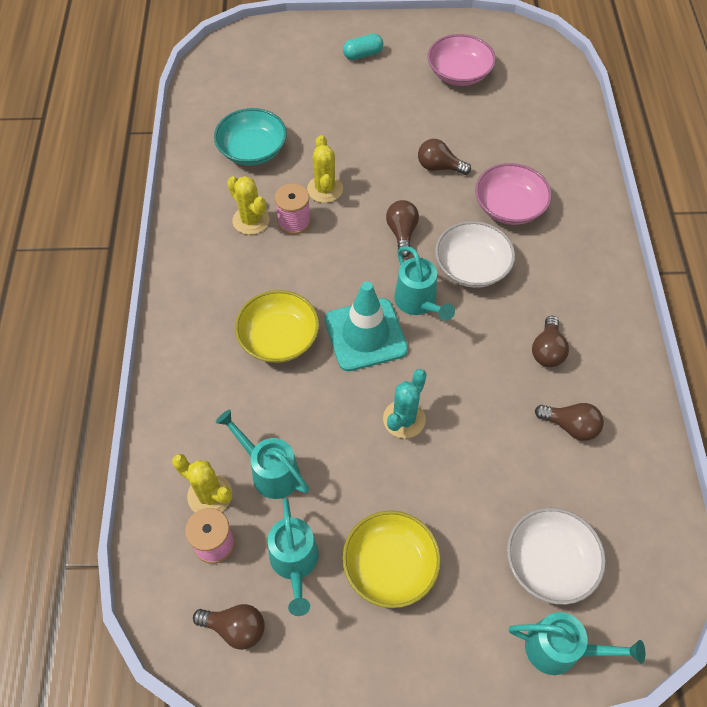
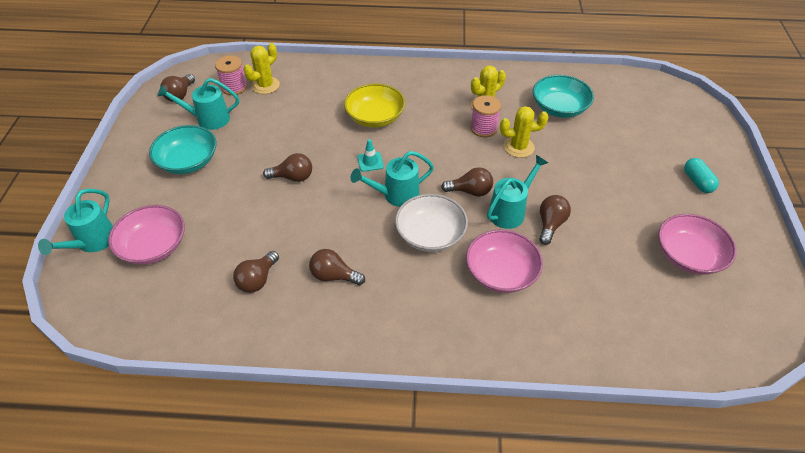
camera: 95 degrees right, 10 degrees down
(269, 471) = (273, 110): turquoise watering can -> turquoise watering can (510, 211)
(365, 335) = (370, 162): turquoise traffic cone -> turquoise traffic cone, size x0.43
(390, 565) = (188, 161): yellow bowl -> turquoise bowl
(404, 419) = (293, 177): turquoise cactus -> brown light bulb
(549, 562) = (153, 246): white bowl -> pink bowl

